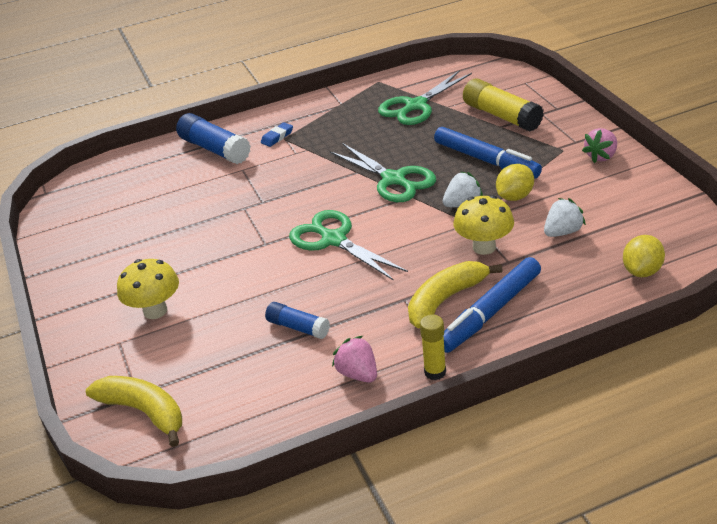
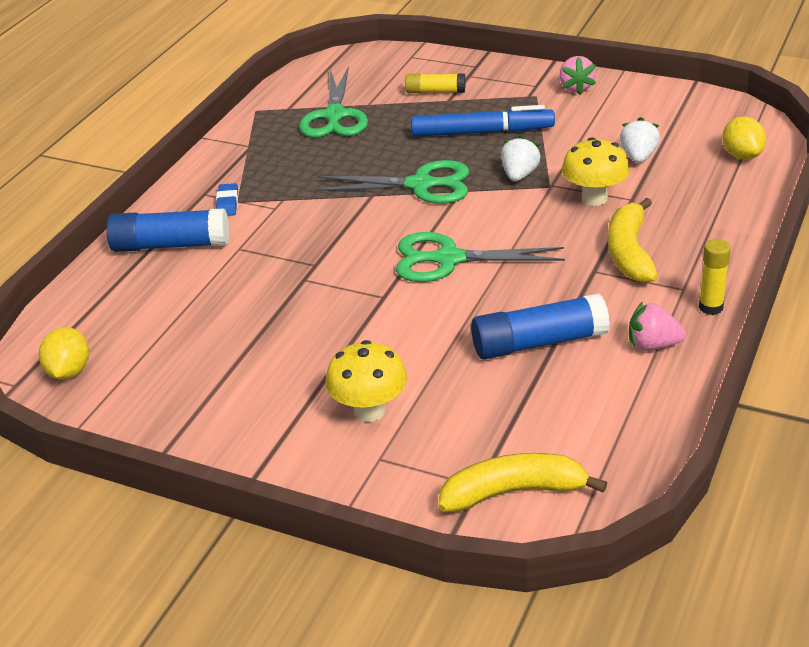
camera: 45 degrees left, 0 degrees up
(298, 327) = (539, 342): blue glue stick -> blue glue stick, size x1.69
(490, 312) = (680, 242): blue marker -> none
(501, 116) = (435, 91): yellow glue stick -> yellow glue stick, size x0.59
(514, 197) = (555, 149): yellow lemon -> yellow lemon (69, 371)

